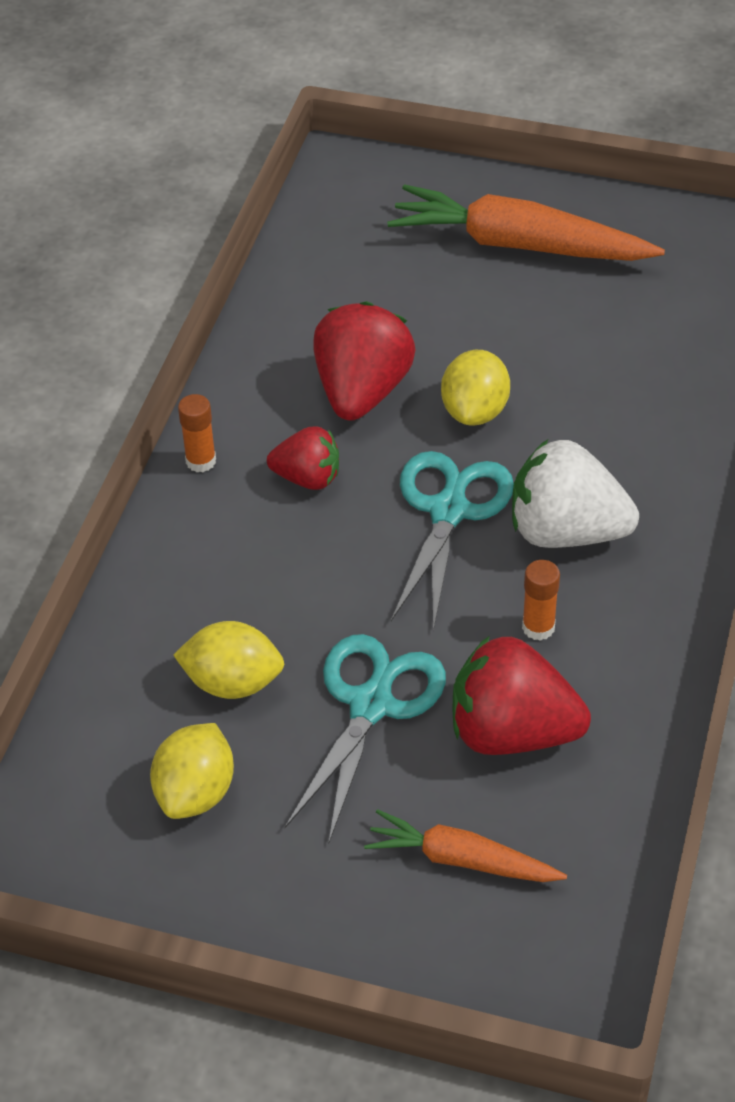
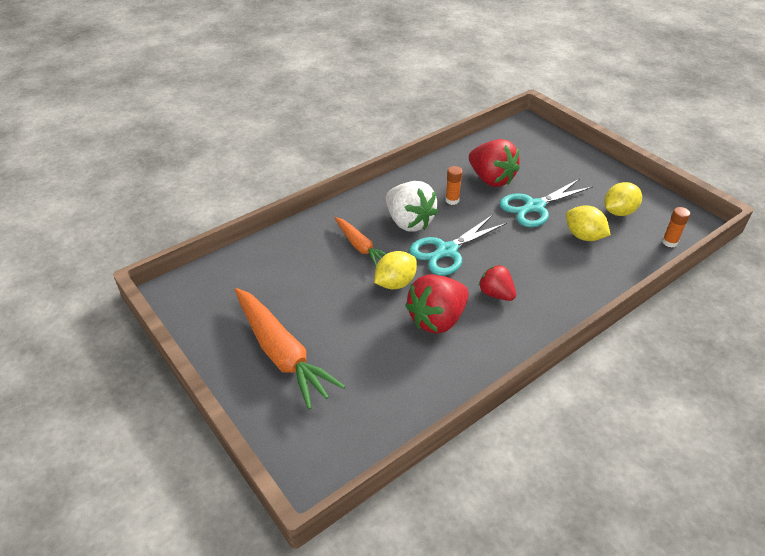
camera: 145 degrees left, 5 degrees down
(201, 461) = (542, 327): orange glue stick -> orange glue stick (669, 242)
(461, 859) = (537, 160): orange carrot -> orange carrot (360, 246)

